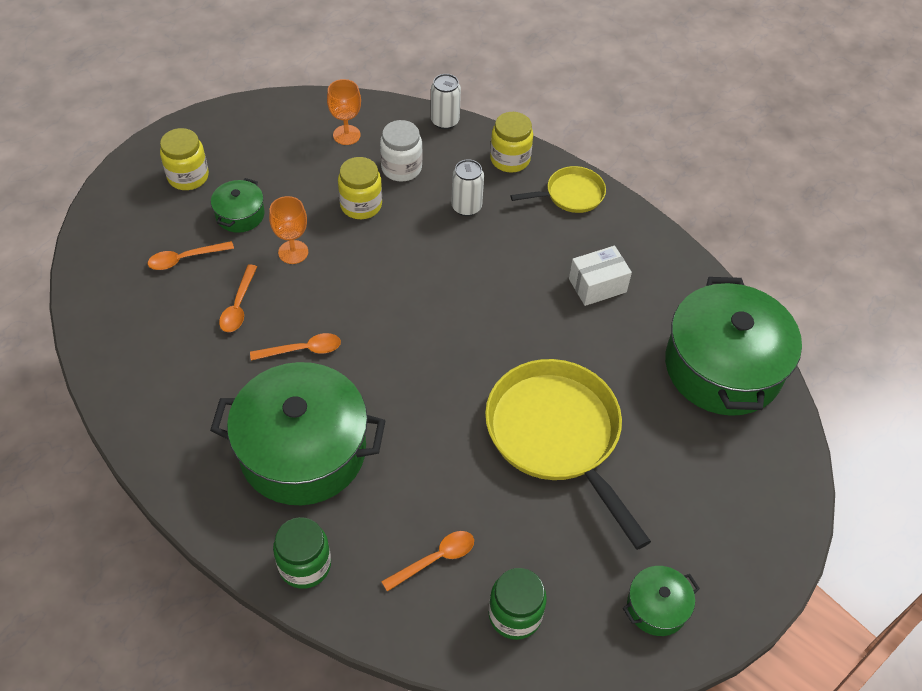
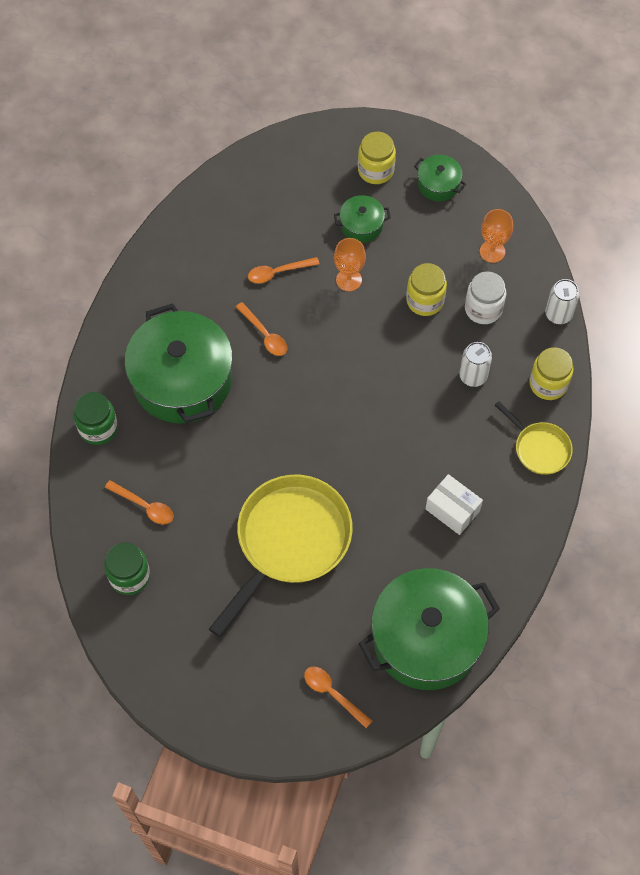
camera: 65 degrees right, 10 degrees up
(185, 259) = (298, 214): orange spoon -> orange spoon (333, 694)
(657, 607) = (183, 668): green pot -> green pot (438, 184)

